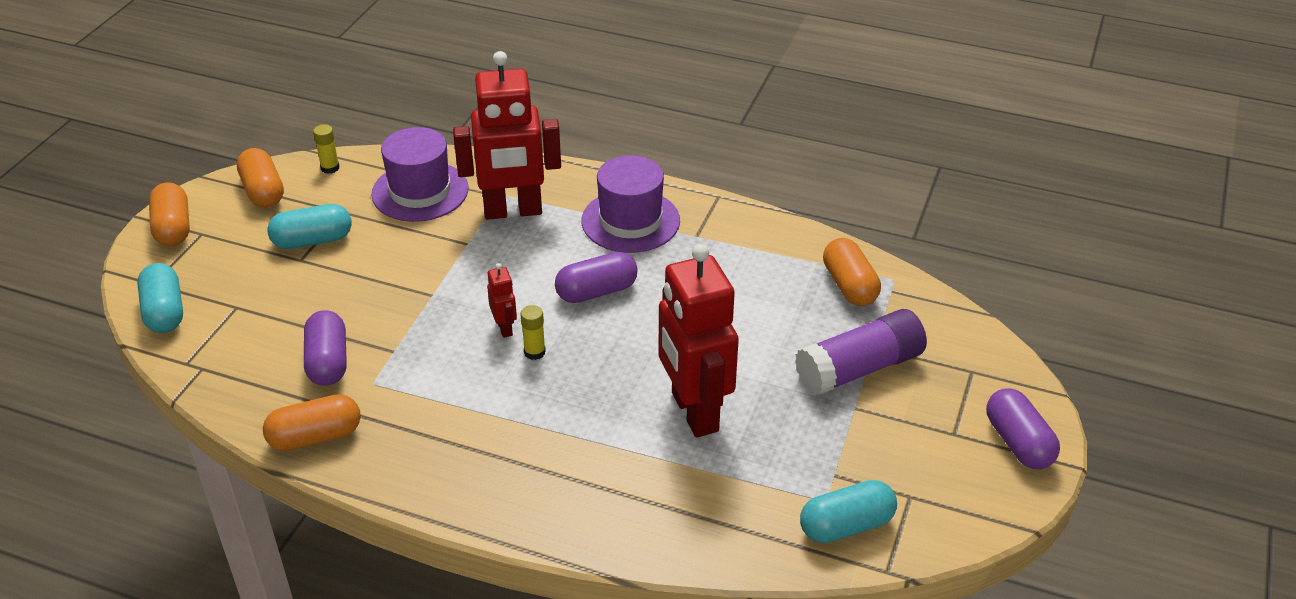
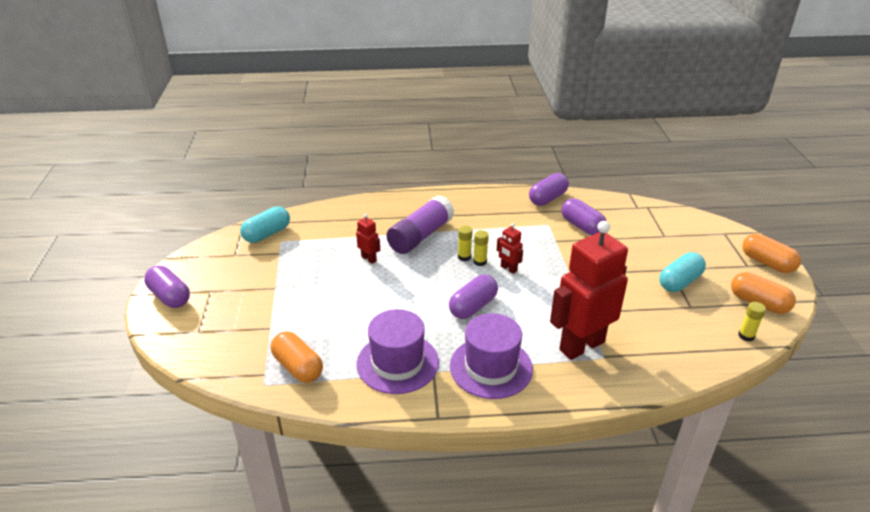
camera: 155 degrees right, 5 degrees down
(164, 312) = (694, 223): turquoise capsule -> none
(315, 437) = (547, 198): orange capsule -> purple capsule
(420, 191) = (662, 339): purple hat -> purple hat (397, 363)
(550, 367) = (464, 257): none -> yellow glue stick
(694, 412) = (369, 259): red robot -> red robot, size x0.42
(859, 369) = (277, 310): purple glue stick -> purple glue stick (420, 236)

